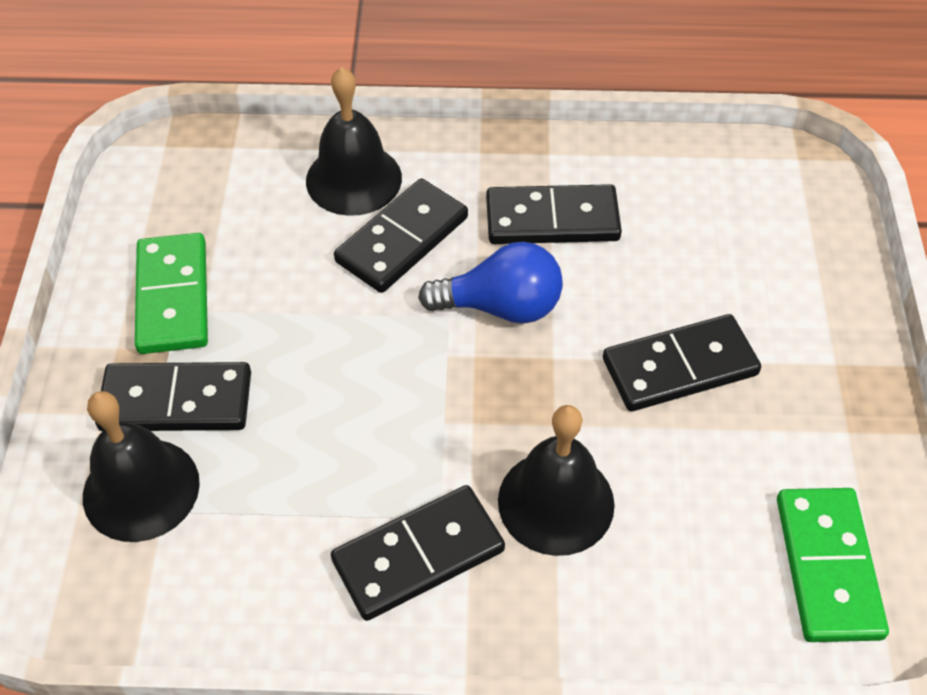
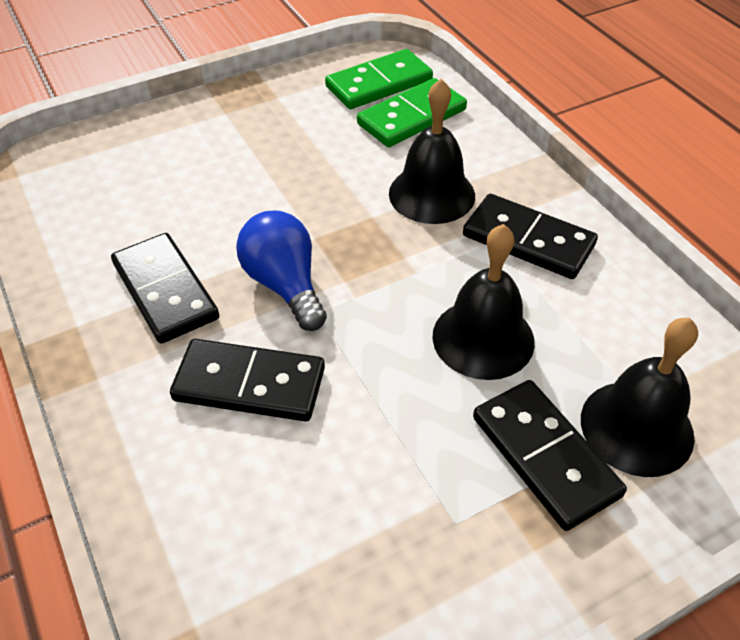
camera: 120 degrees left, 5 degrees down
(172, 297) = (443, 539): green domino -> green domino (412, 117)
(353, 179) = (188, 466): black bell -> black bell (483, 338)
(680, 367) = (277, 174): black domino -> none

